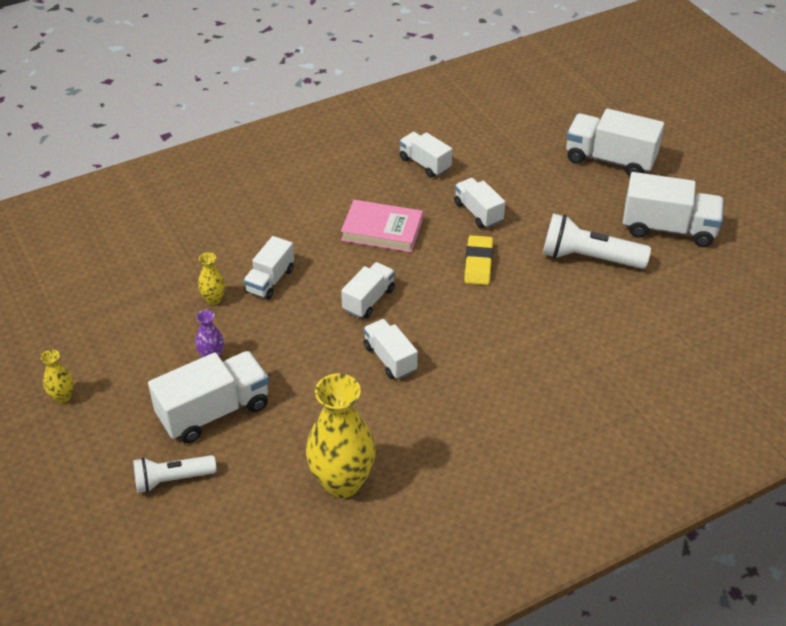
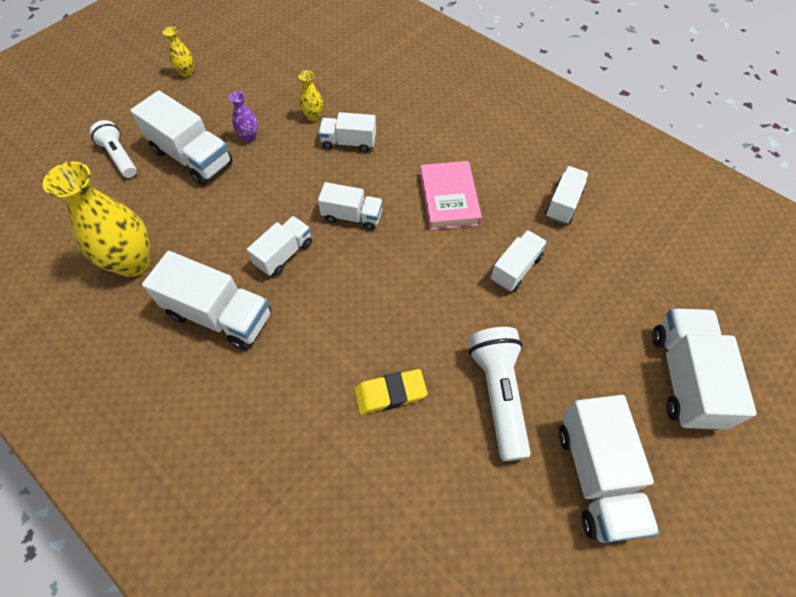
camera: 70 degrees right, 15 degrees up
(440, 419) = (219, 315): none -> white truck
(478, 264) = (439, 289): yellow eraser -> yellow eraser (390, 394)

